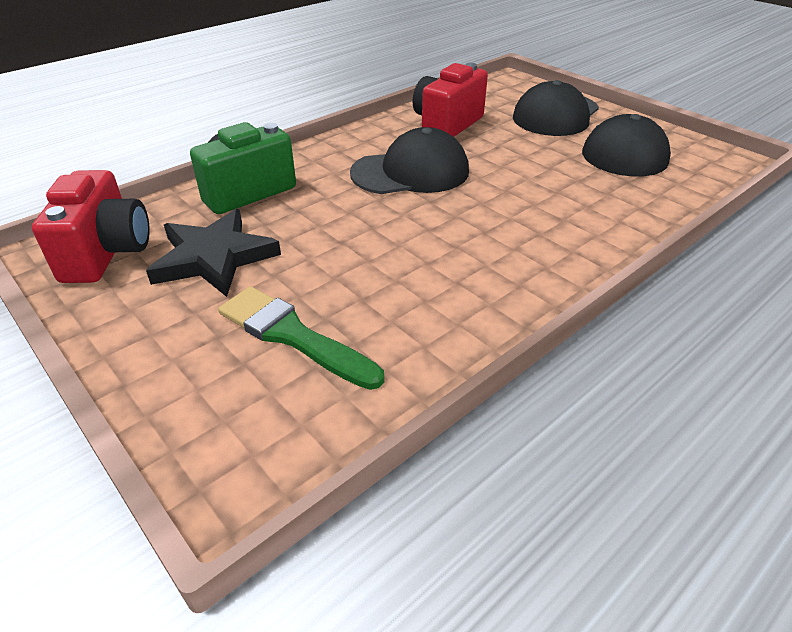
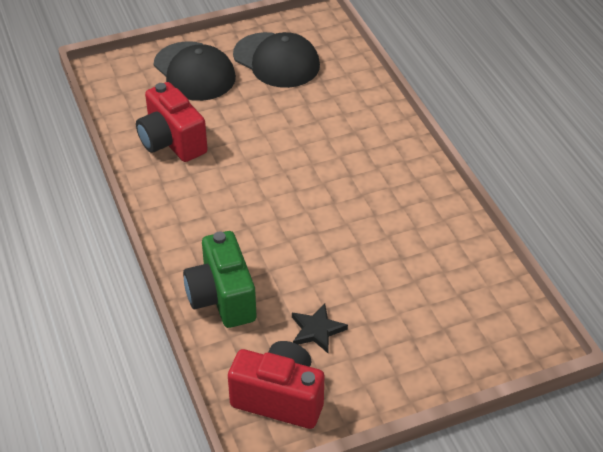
camera: 70 degrees left, 5 degrees up
(214, 257) = (317, 330): black star -> black star, size x0.57
(293, 336) = (427, 299): green brush -> none
(410, 172) = (245, 188): black cap -> none

